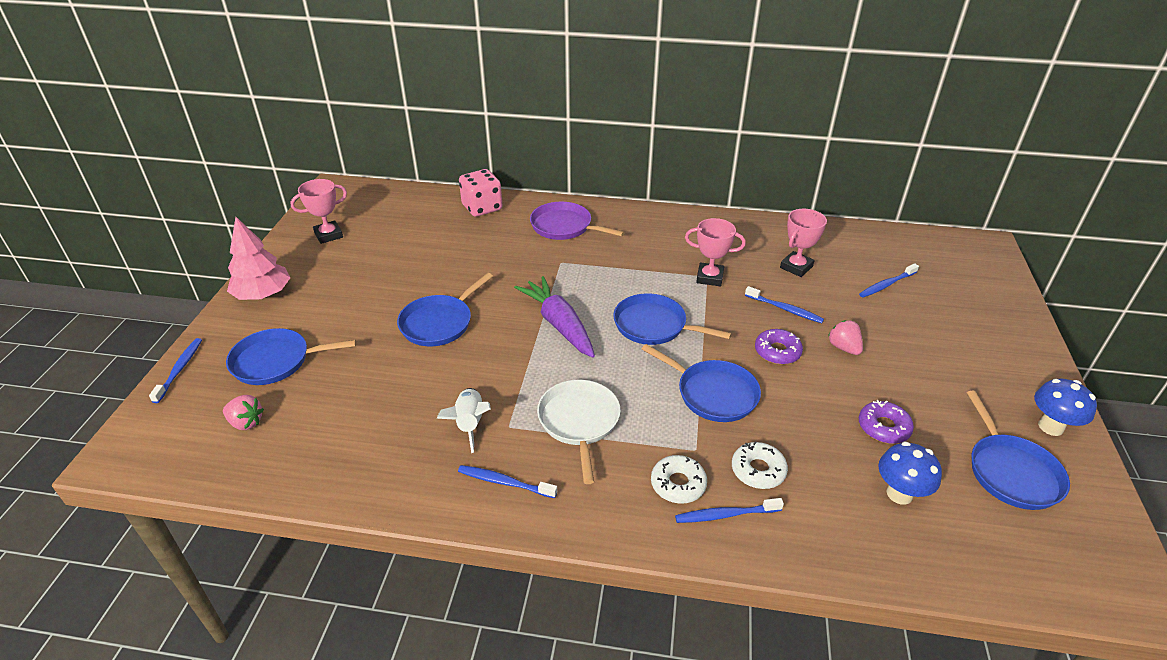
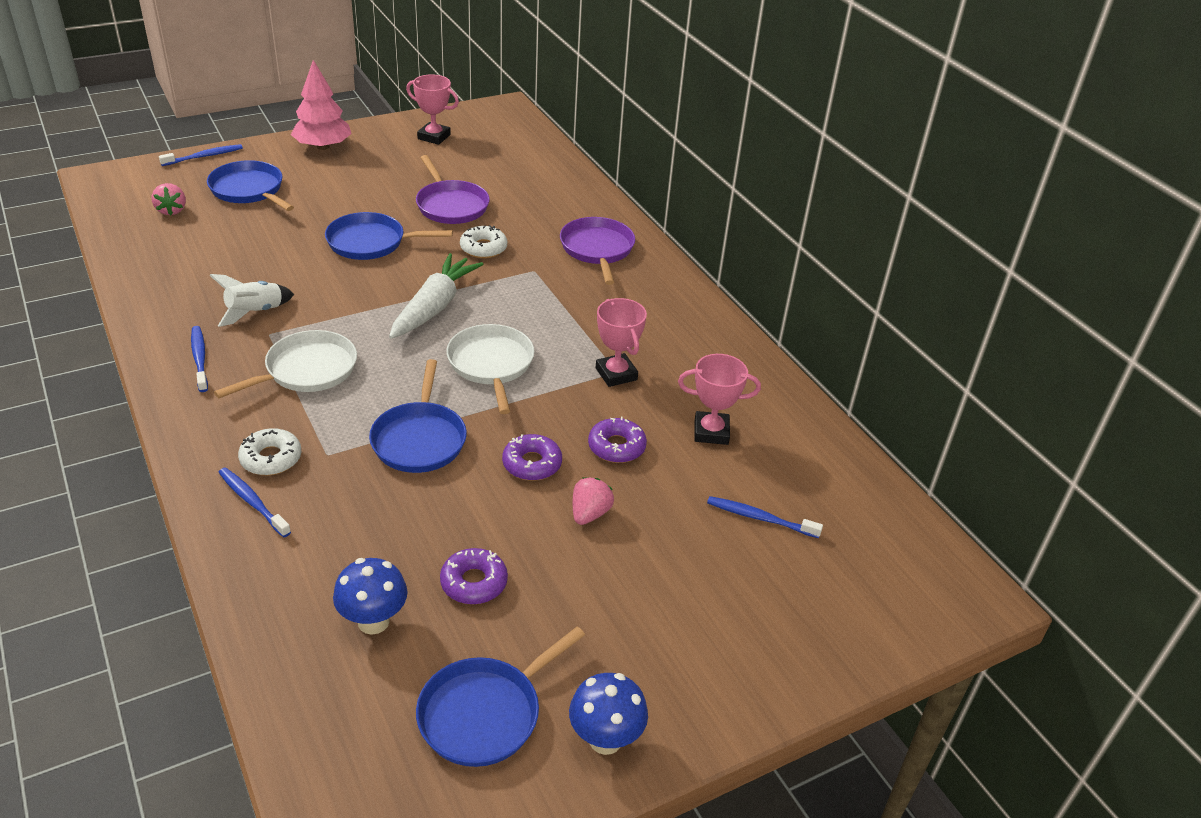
camera: 50 degrees right, 0 degrees up
(435, 265) = (451, 205): none -> purple pan
(482, 207) = (571, 191): pink dice -> none
(558, 324) = (434, 306): purple carrot -> white carrot
(653, 325) = (491, 364): blue pan -> white pan
(758, 470) = (329, 505): white donut -> white donut (483, 248)
(784, 309) = (616, 447): blue toothbrush -> purple donut

